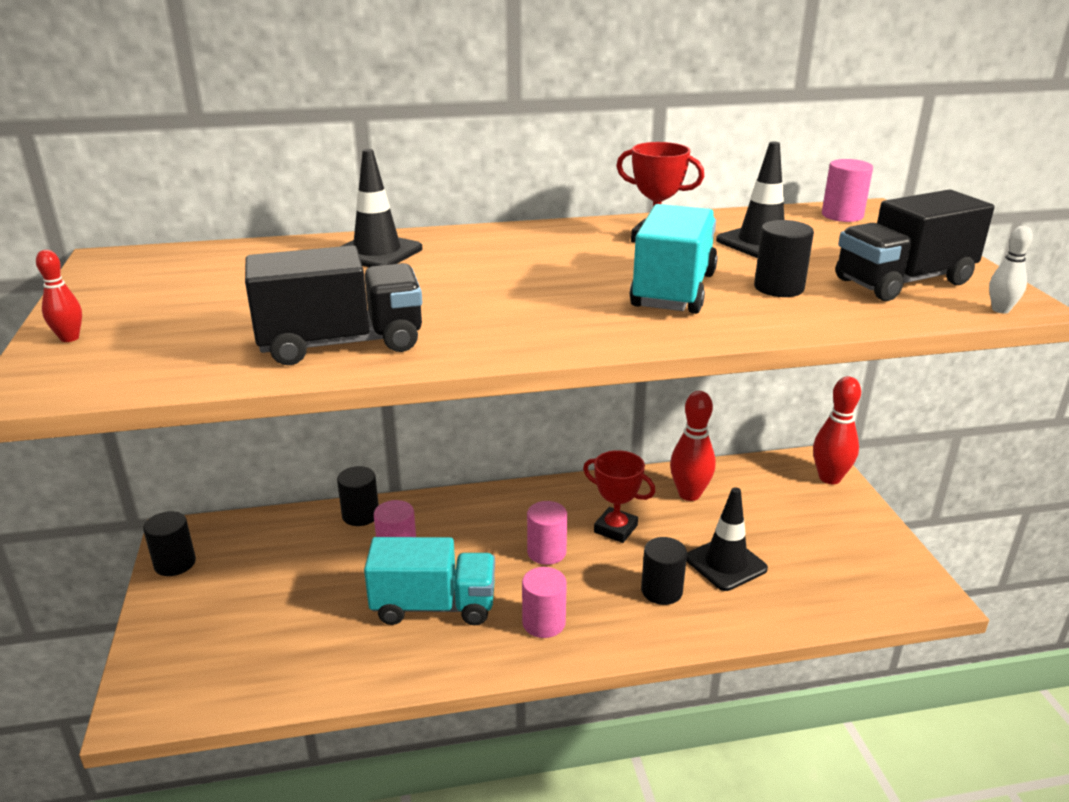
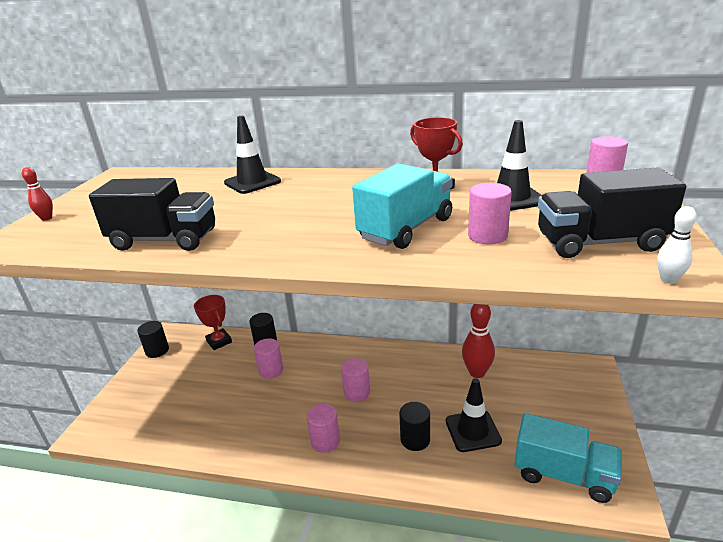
camera: 25 degrees right, 0 degrees up
(434, 605) = (269, 411): turquoise truck -> turquoise truck (563, 474)
(615, 529) = (411, 386): red trophy -> red trophy (219, 341)
(779, 288) = (487, 236): black cylinder -> pink cylinder
(829, 478) = (593, 383): red bowling pin -> none

